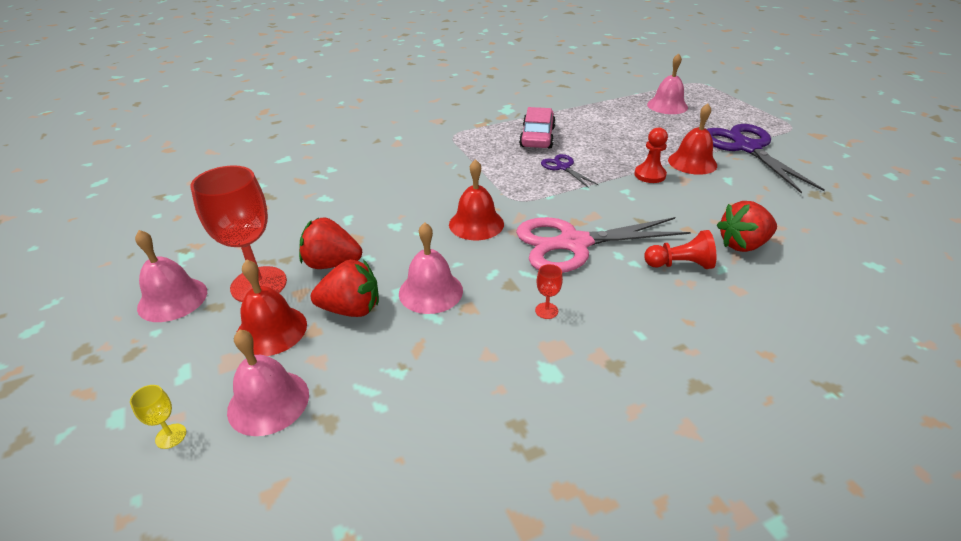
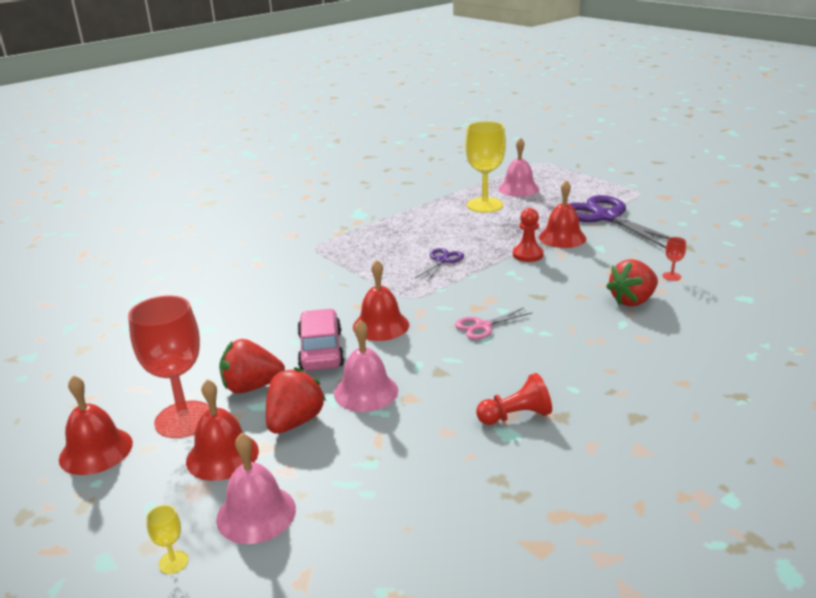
camera: 15 degrees left, 10 degrees down
(172, 299) = (96, 450): pink bell -> red bell
(351, 309) = (295, 422): red strawberry -> red strawberry turned 45 degrees counterclockwise
(537, 137) = (403, 236): pink car -> pink car (321, 350)
(546, 310) = (483, 386): red goblet -> red goblet (671, 276)
(563, 167) = (442, 260): purple scissors -> purple scissors turned 75 degrees clockwise
(574, 243) = (483, 326): pink scissors -> pink scissors, size x0.48
(627, 117) = (484, 205): none -> yellow goblet
(679, 264) = (585, 327): red pawn -> red pawn (515, 416)

